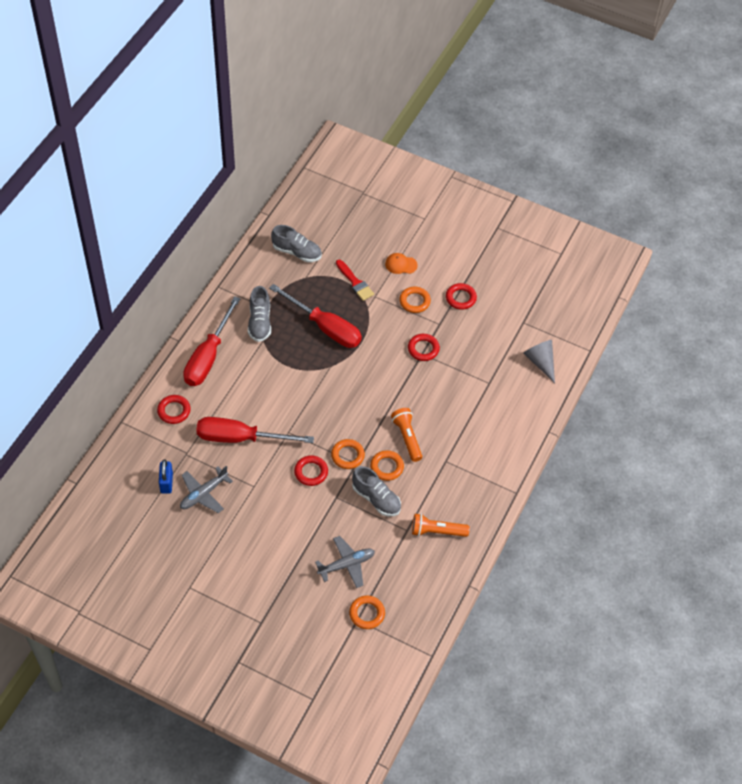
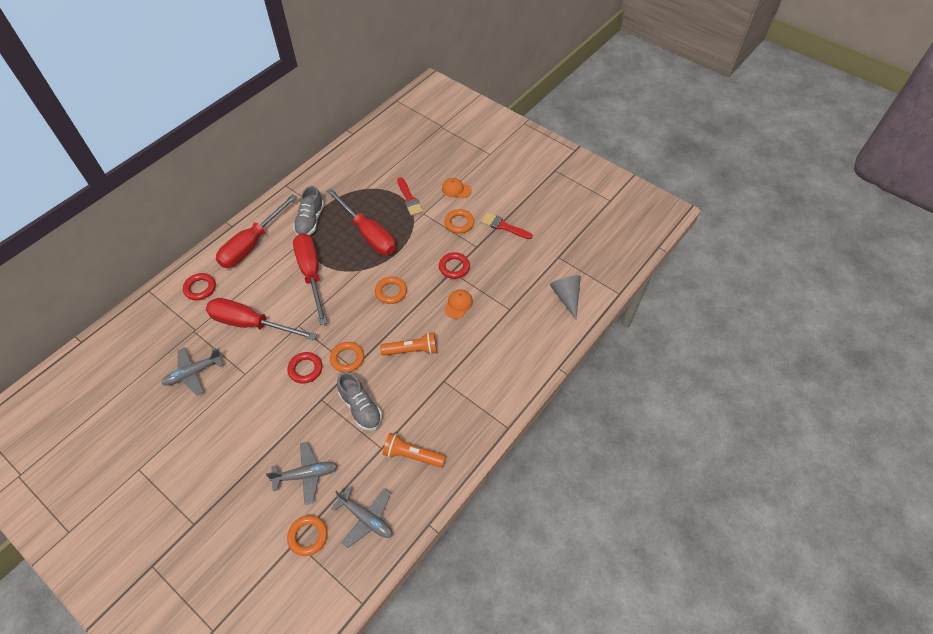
camera: 15 degrees right, 0 degrees up
(166, 483) = (163, 356): blue padlock -> none
(282, 378) = (311, 274): none -> red screwdriver
(297, 252) = (366, 166): grey shoe -> none
(386, 467) = (382, 377): orange ring -> orange ring (391, 292)
(407, 437) = (412, 350): orange flashlight -> orange flashlight turned 90 degrees clockwise
(413, 590) = (366, 518): none -> grey plane
(438, 386) = (458, 304): none -> orange cap
(460, 298) = (503, 226): red ring -> red brush

